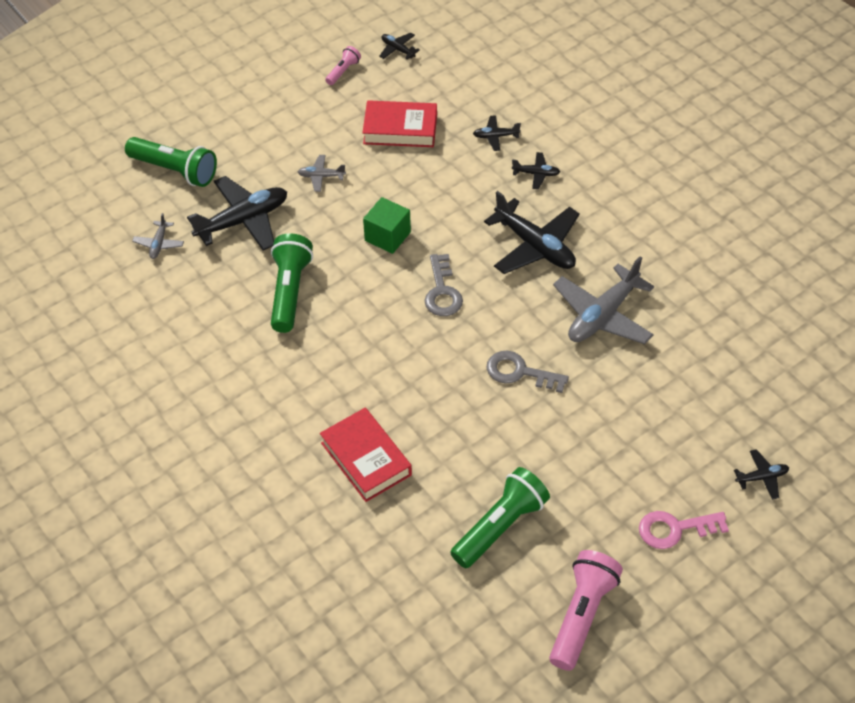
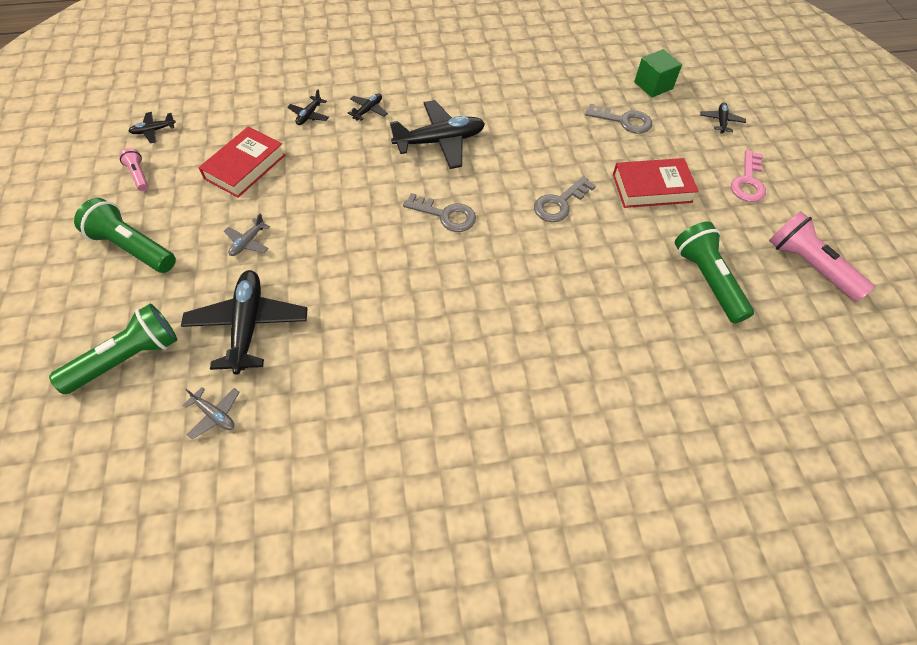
camera: 65 degrees left, 5 degrees up
(289, 291) = (366, 323): green flashlight -> green flashlight (132, 248)
(366, 459) = (595, 344): red book -> red book (651, 188)
(387, 236) = (358, 225): green cube -> green cube (653, 85)
(603, 315) = (533, 135): grey plane -> none
(688, 385) = (624, 121): none -> grey key

